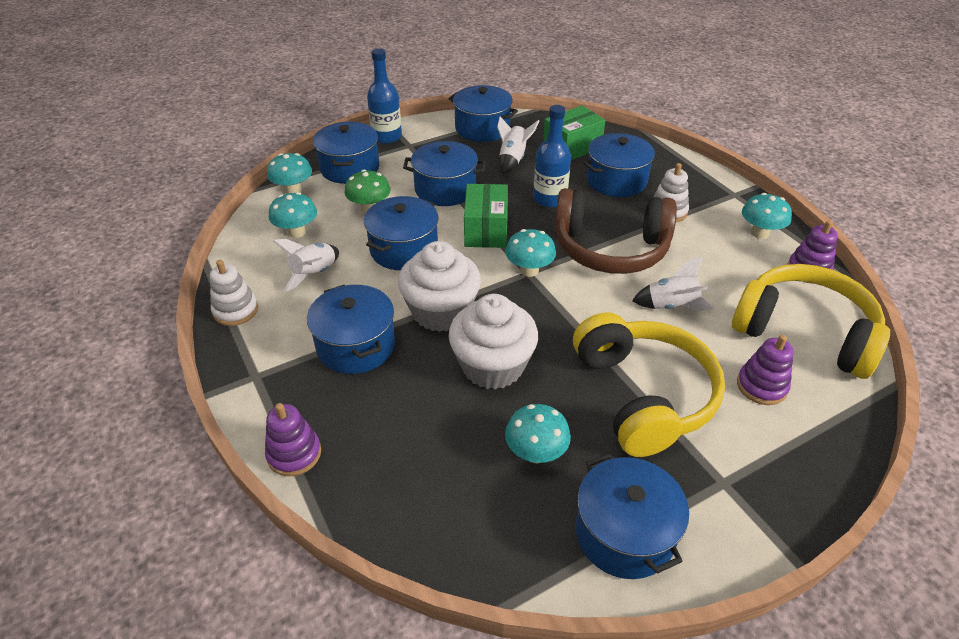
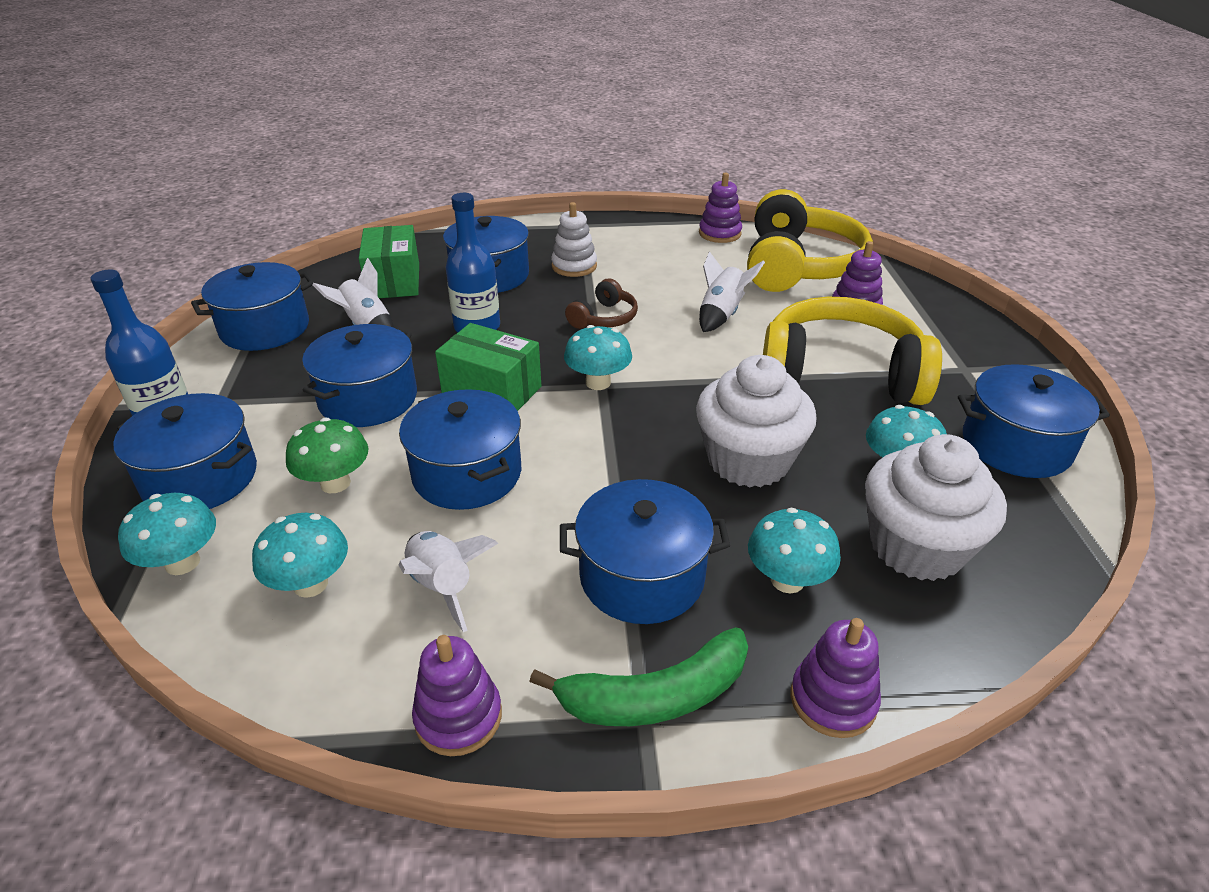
camera: 65 degrees left, 5 degrees down
(236, 310) = (458, 717): white stacking toy -> purple stacking toy
(271, 376) = (655, 696): none -> green banana
(441, 312) = (624, 475): white cupcake -> white cupcake (916, 546)
(610, 248) = (604, 318): brown headphones -> brown headphones, size x0.46
(760, 233) = (650, 235): turquoise mushroom -> turquoise mushroom (787, 580)
(804, 332) = (798, 265): yellow headphones -> yellow headphones turned 135 degrees clockwise

